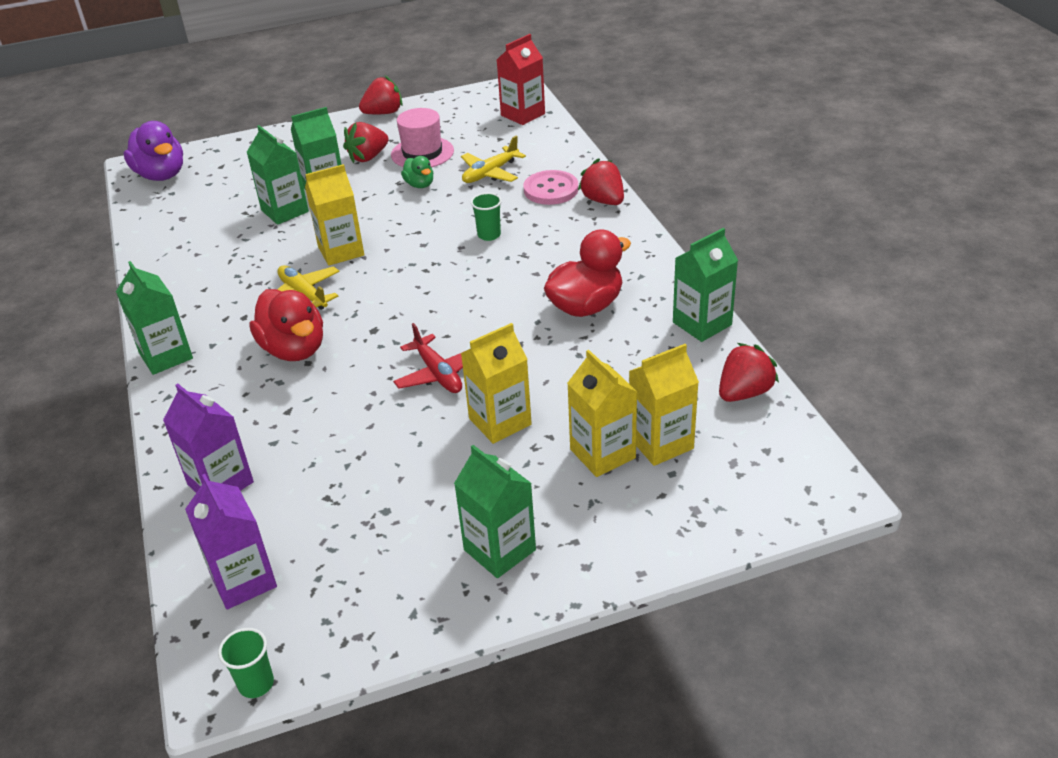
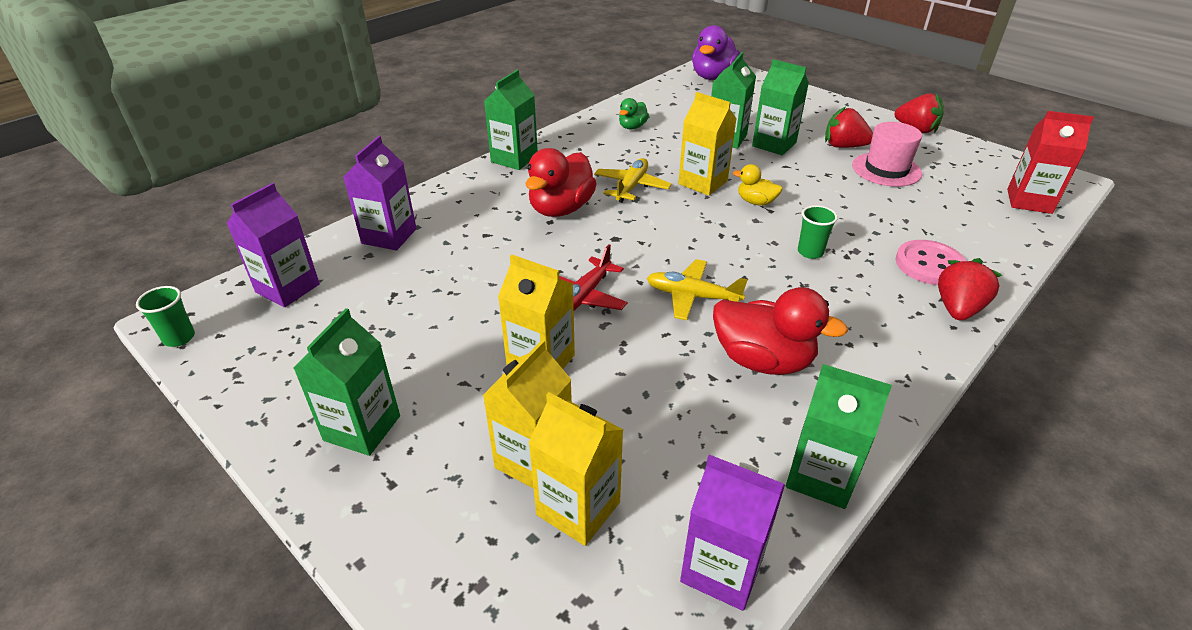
camera: 60 degrees right, 0 degrees up
(399, 234) = (756, 202): none -> yellow duck
(419, 185) = (838, 186): green duck -> green duck (632, 127)
(490, 173) = (906, 217): yellow plane -> yellow plane (692, 296)
(744, 392) = (722, 569): red strawberry -> purple carton

